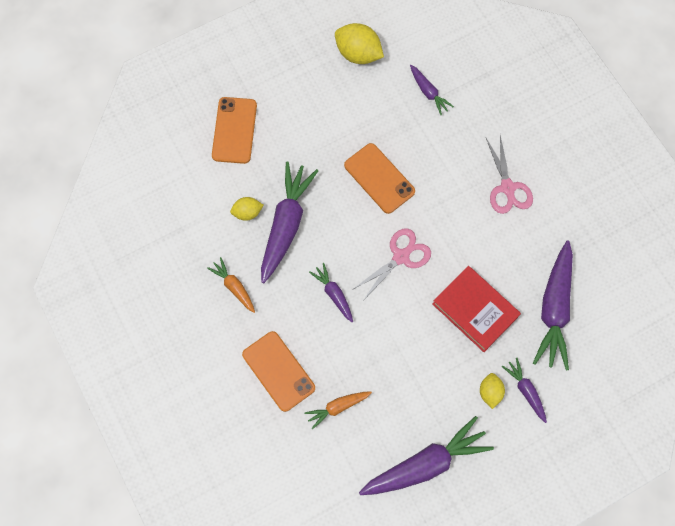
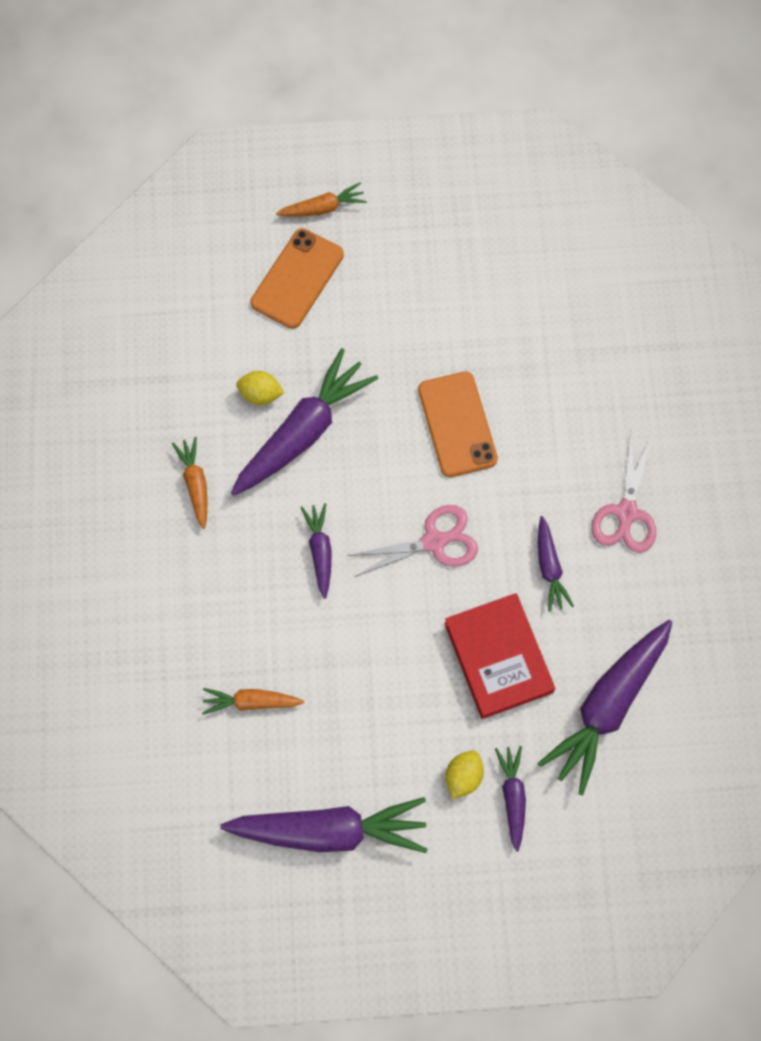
camera: 25 degrees right, 0 degrees up
(229, 79) = (323, 208): none -> orange carrot
(278, 371) = (199, 619): orange phone -> none
(358, 54) = (512, 245): yellow lemon -> none
(428, 92) = (582, 337): purple carrot -> purple carrot (549, 568)

